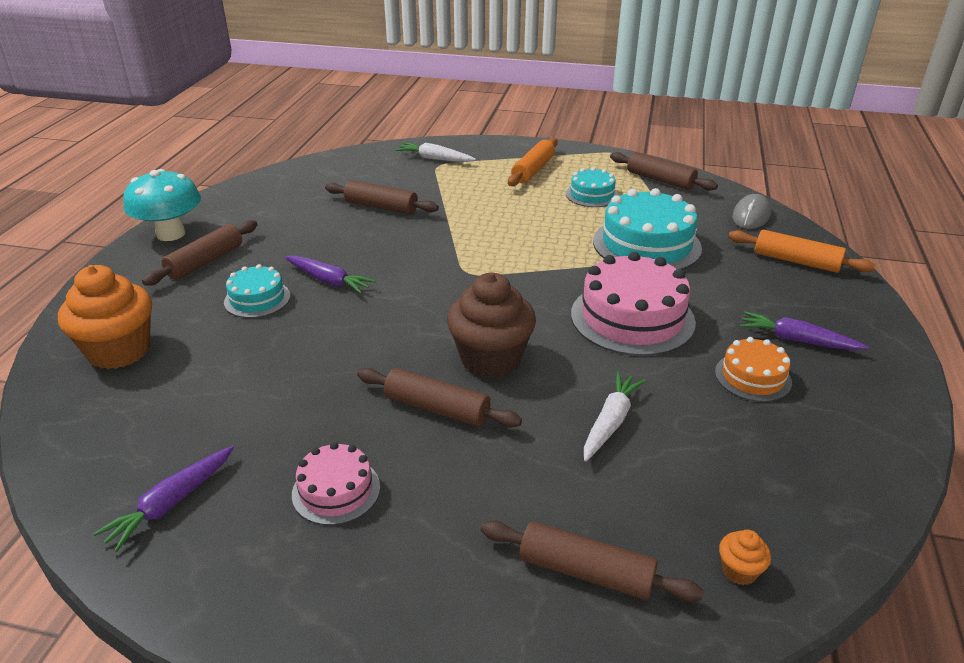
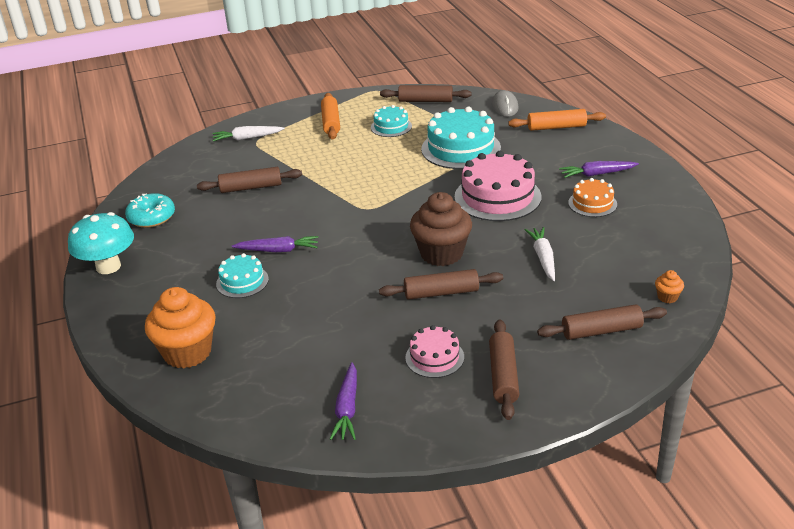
camera: 30 degrees left, 0 degrees up
(205, 261) = (166, 274): brown rolling pin -> brown rolling pin (503, 376)
(262, 202) = (151, 217): none -> turquoise donut

